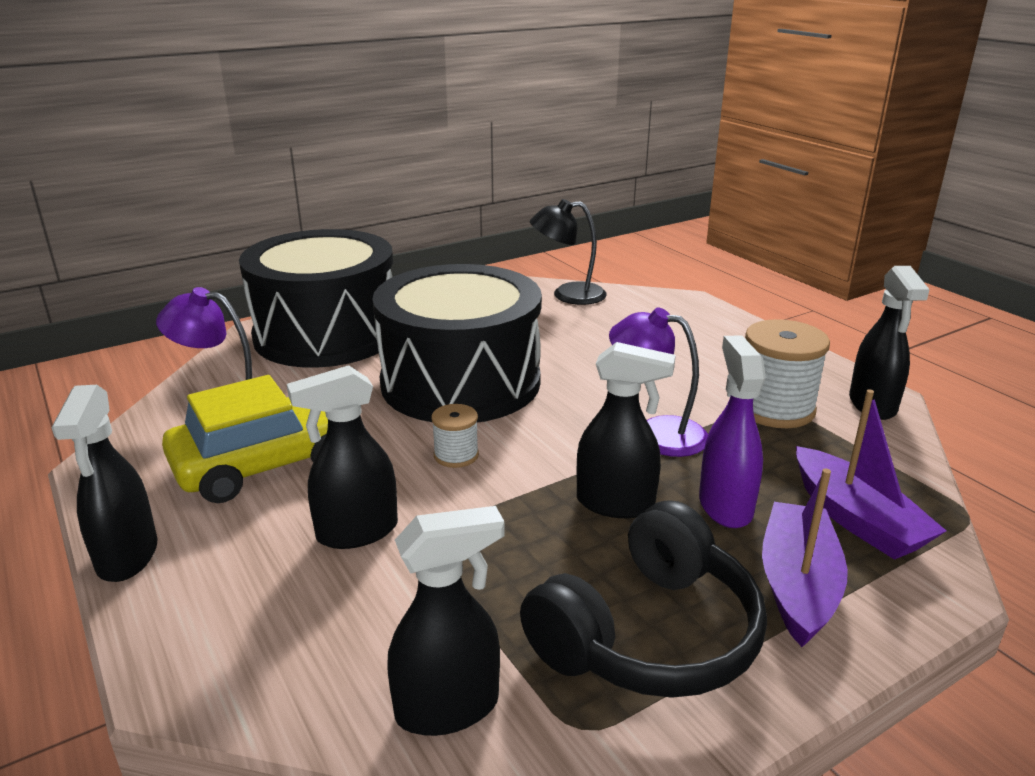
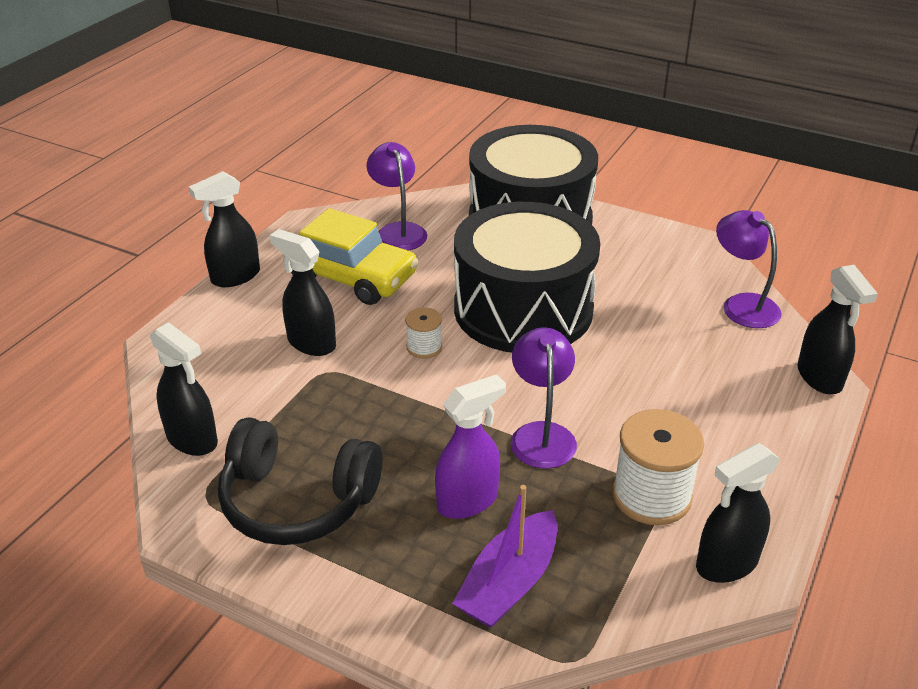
camera: 60 degrees right, 10 degrees up
(568, 295) = (742, 305): black lamp -> purple lamp
(616, 504) = (426, 443): black spray bottle -> black spray bottle (819, 378)
(797, 585) = (396, 563): purple boat -> none

